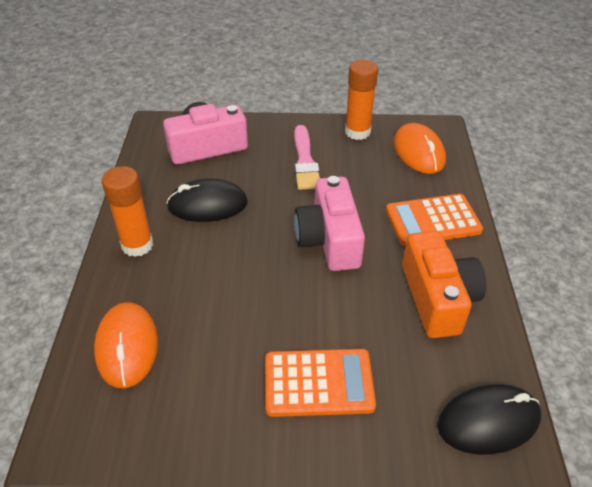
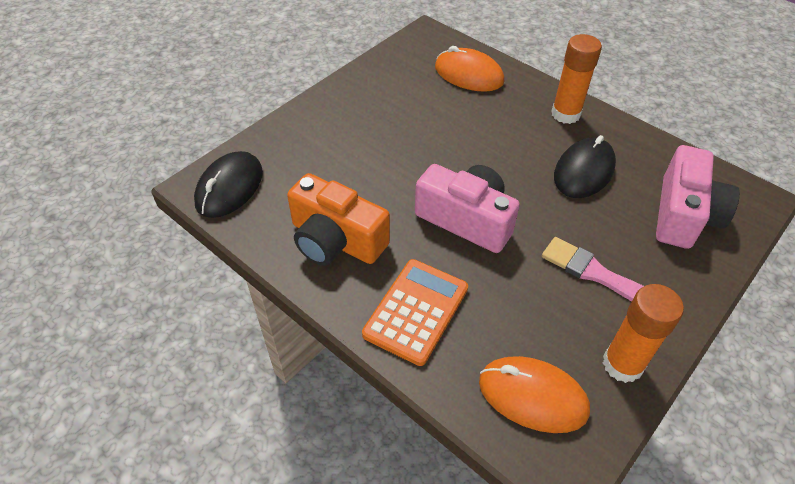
camera: 130 degrees right, 5 degrees up
(318, 383) = (349, 133): orange calculator -> none

